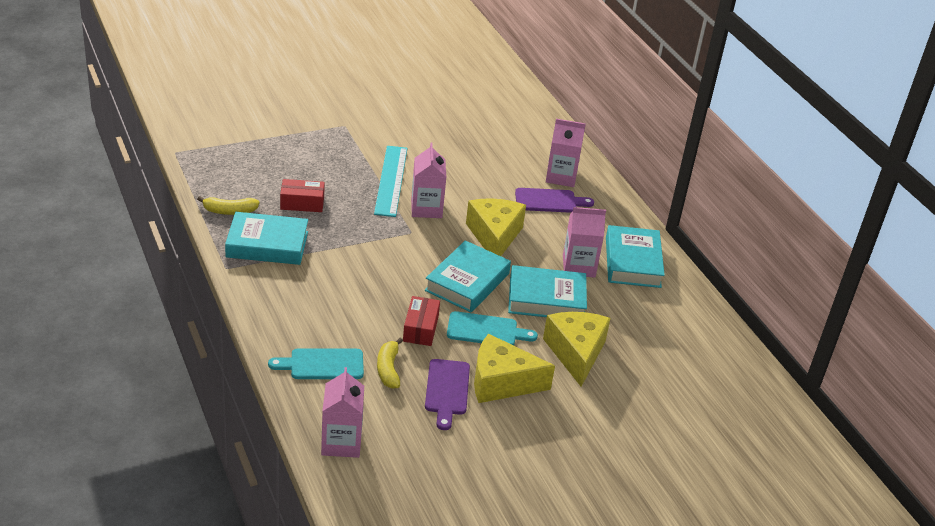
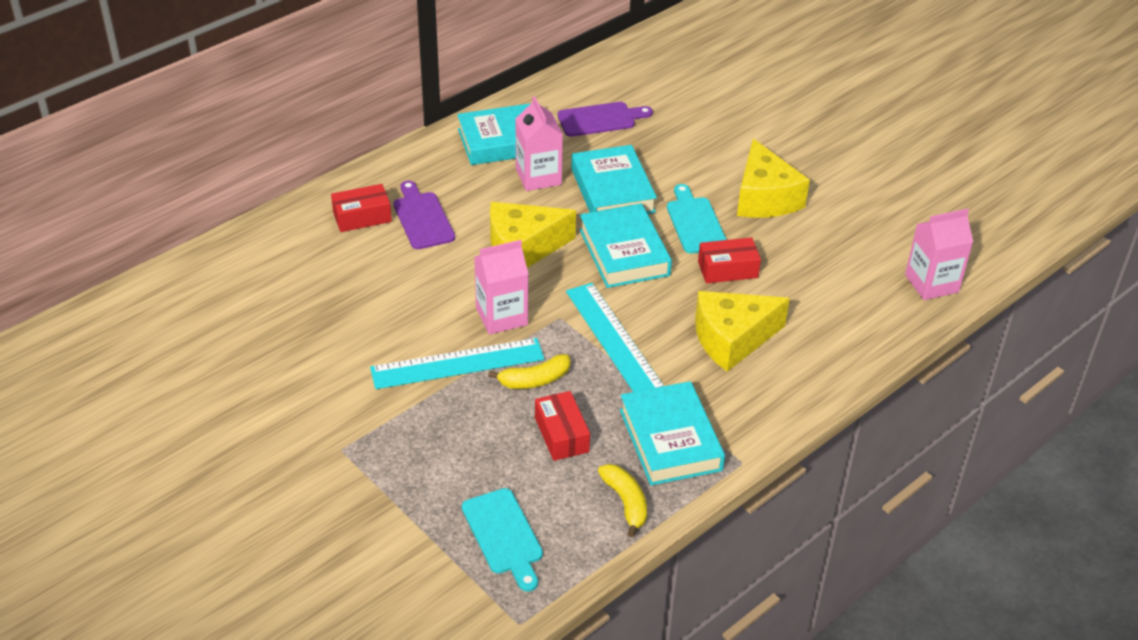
camera: 105 degrees left, 5 degrees up
(322, 364) = (839, 327): turquoise cutting board -> turquoise cutting board (504, 535)
(375, 249) = (614, 340): none -> turquoise ruler
(388, 369) = (807, 277): yellow banana -> yellow banana (534, 380)
(447, 390) = (804, 231): purple cutting board -> purple cutting board (600, 119)
(467, 282) = (624, 252): turquoise book -> turquoise book turned 60 degrees clockwise
(561, 177) = (362, 217): pink carton -> red box
(576, 353) = (684, 158): yellow cheese -> yellow cheese (732, 339)

